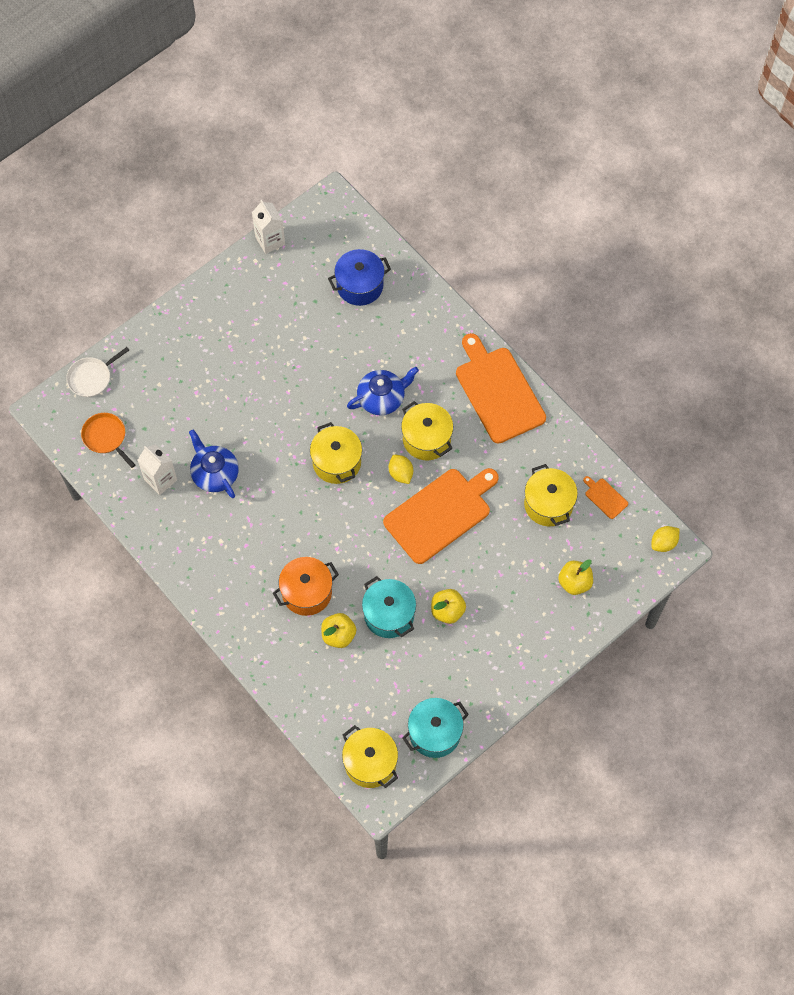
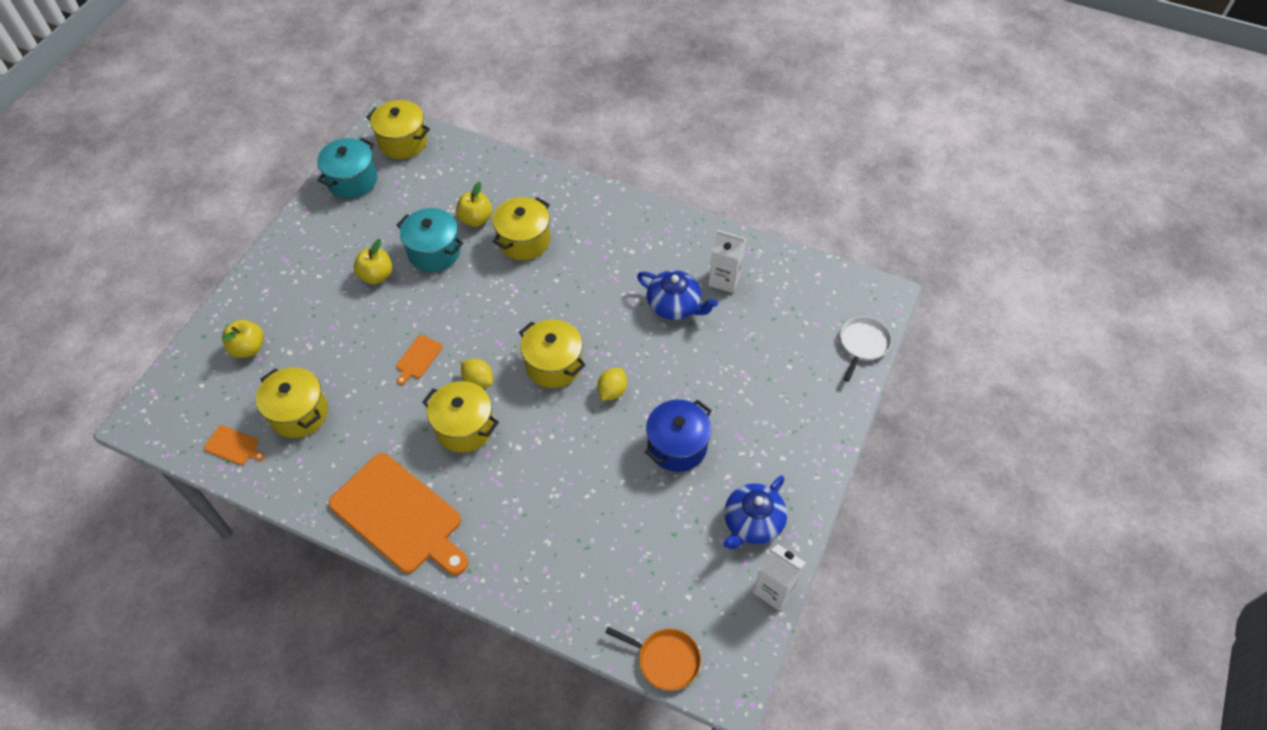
camera: 155 degrees right, 10 degrees down
(106, 437) = (805, 295): orange pan -> orange pan (665, 659)
(307, 592) = (524, 240): orange pot -> yellow pot
(360, 286) = (629, 578): blue pot -> blue pot (677, 446)
(382, 398) = (536, 451): blue teapot -> blue teapot (752, 523)
(440, 513) = (418, 358): orange cutting board -> orange cutting board, size x0.41
(663, 543) = (153, 424): yellow lemon -> yellow lemon (612, 391)

